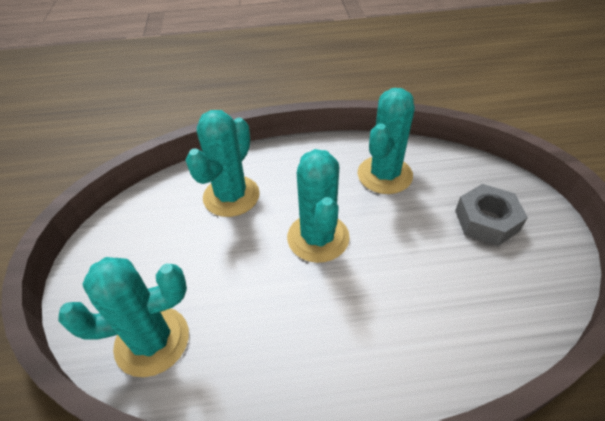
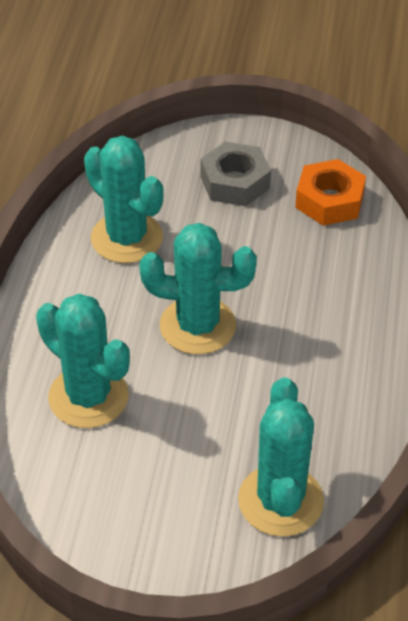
camera: 75 degrees left, 0 degrees up
(516, 295) = (329, 200): none -> orange nut

